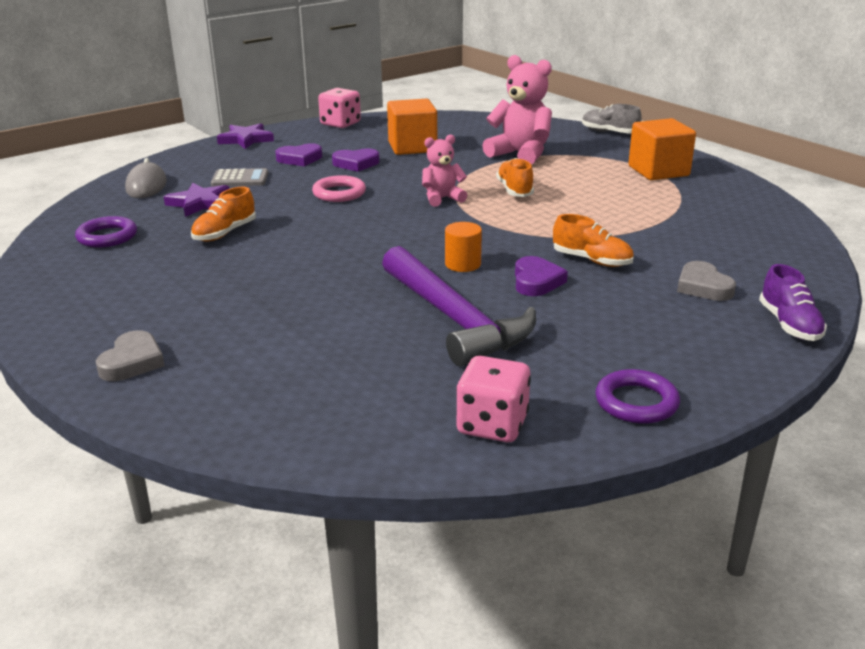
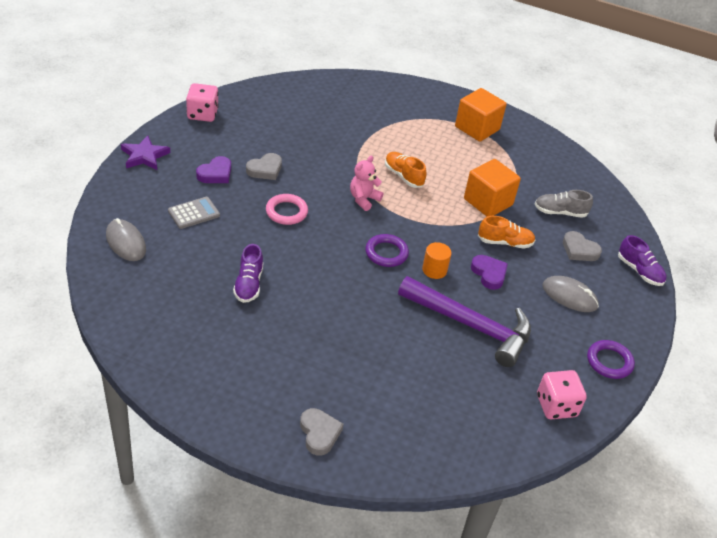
camera: 35 degrees left, 15 degrees up
(107, 237) = (164, 315): purple ring -> purple ring (386, 253)
(200, 203) = (193, 254): purple star -> none
(225, 233) = (248, 284): orange shoe -> purple shoe
(356, 163) = (265, 169): purple heart -> grey heart
(412, 147) = (288, 136): orange cube -> orange cube (488, 202)
(520, 154) = (374, 128): pink teddy bear -> none
(609, 132) = (412, 83): grey shoe -> grey shoe (560, 212)
(639, 324) = (569, 296): none -> grey mouse

